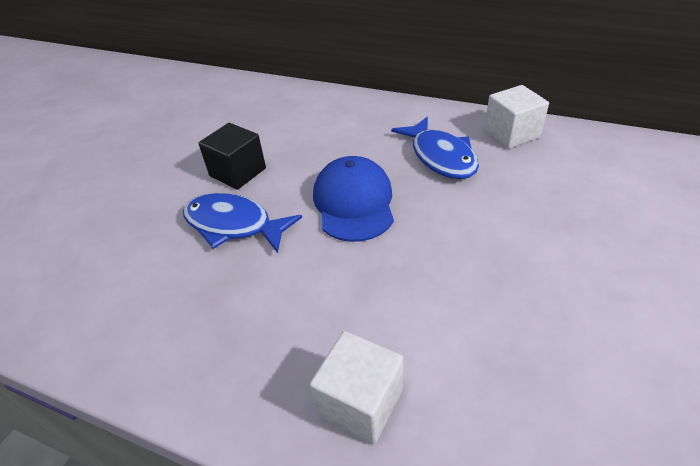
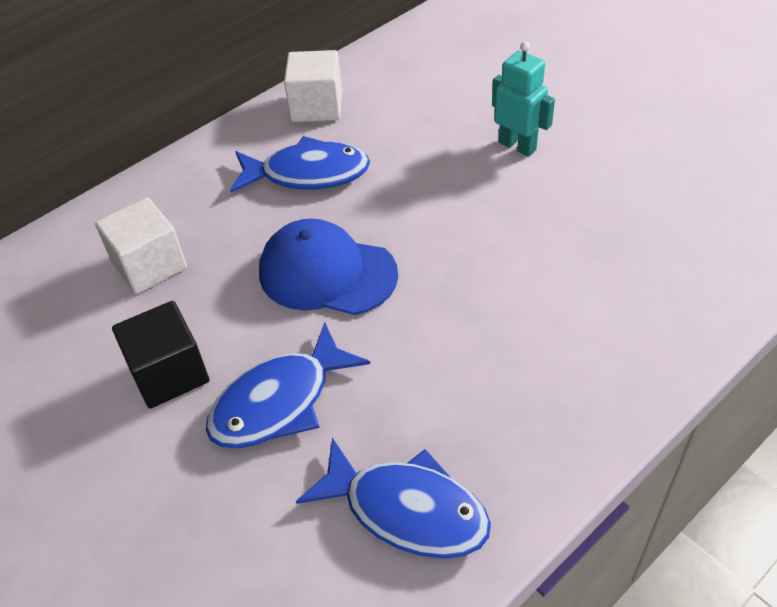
camera: 65 degrees left, 5 degrees up
(164, 323) = (406, 510): none -> blue fish
(360, 402) = (595, 355): white cube -> white cube (149, 265)
(580, 257) = (517, 146): none -> turquoise robot

